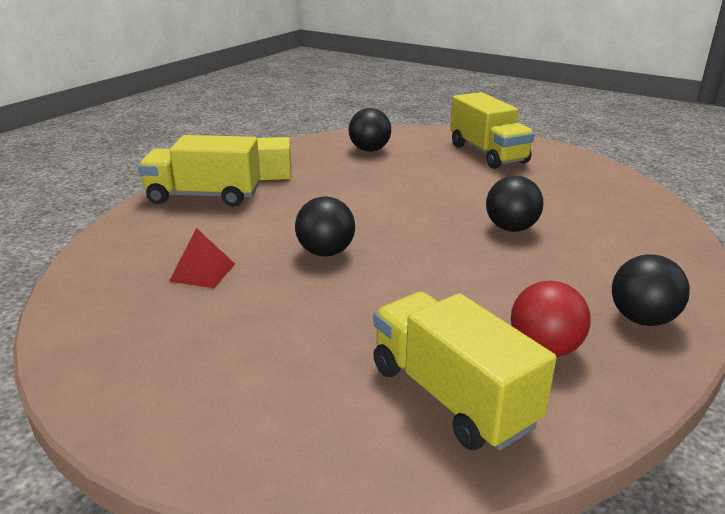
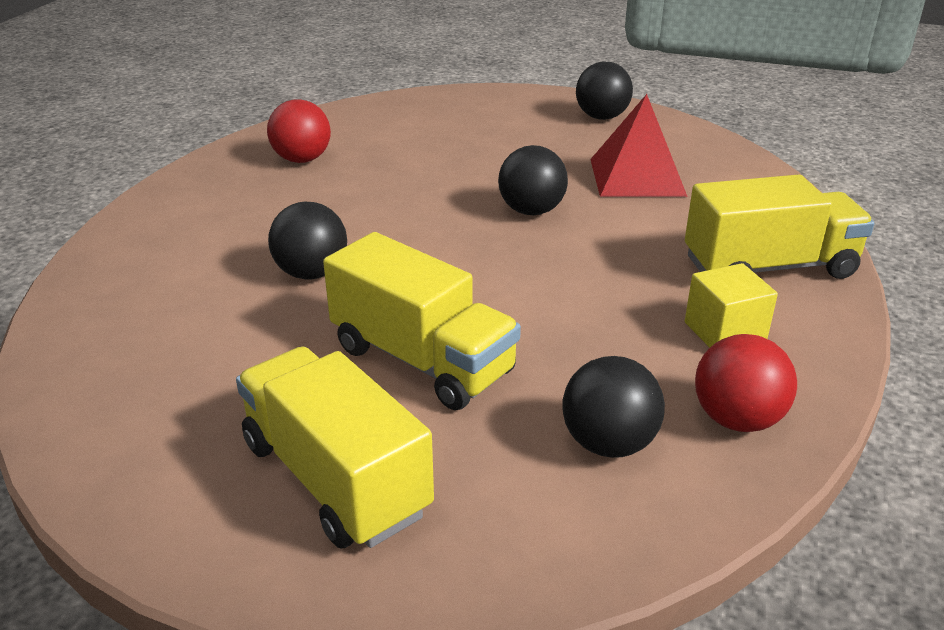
camera: 165 degrees right, 5 degrees up
(202, 272) = (636, 177): red pyramid -> red pyramid, size x1.70
(308, 150) = (737, 419): none -> red ball
(451, 396) = (374, 129): yellow truck -> yellow truck (422, 360)
(642, 319) = (204, 190): black ball -> black ball (601, 117)

